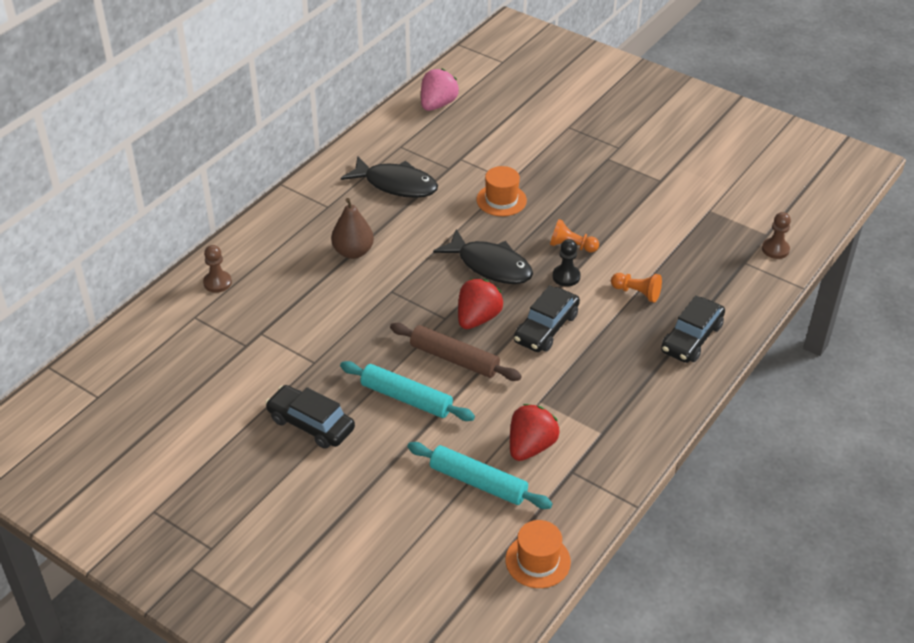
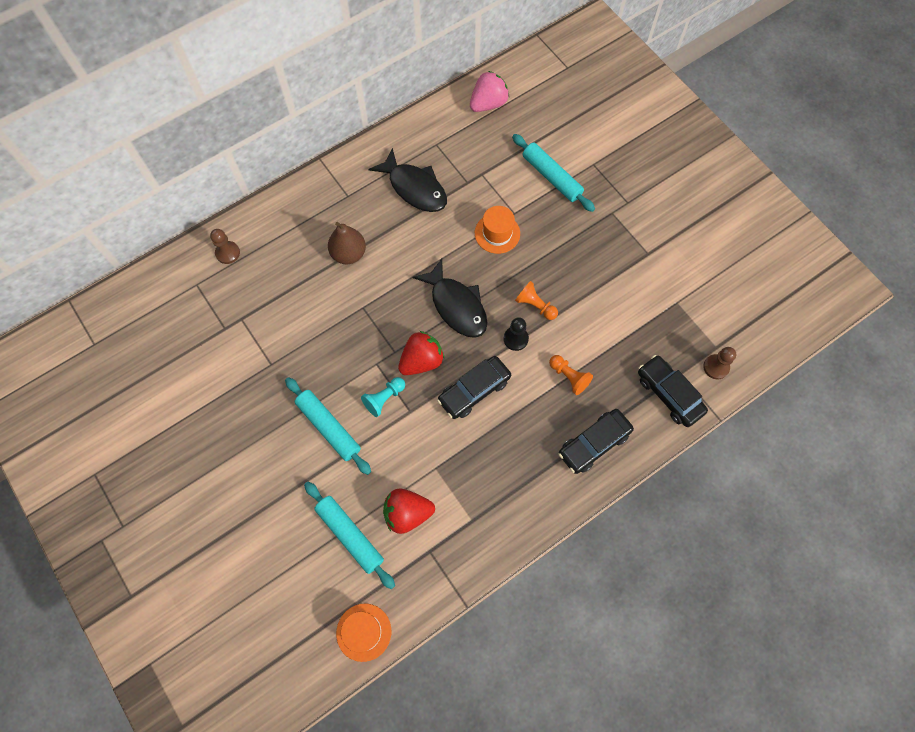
camera: 20 degrees right, 25 degrees up
(311, 424) = (243, 428): black car -> black car (669, 394)
(454, 359) = (384, 398): brown rolling pin -> turquoise pawn
(530, 446) = (407, 513): red strawberry -> red strawberry turned 150 degrees counterclockwise
(532, 145) = (551, 177): none -> turquoise rolling pin

